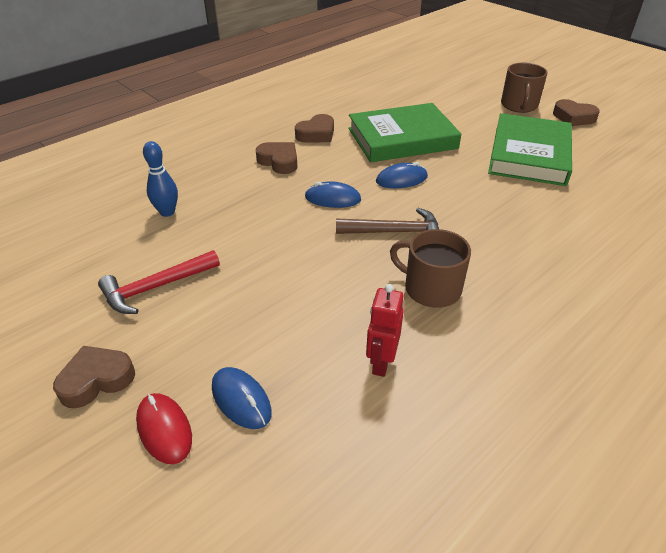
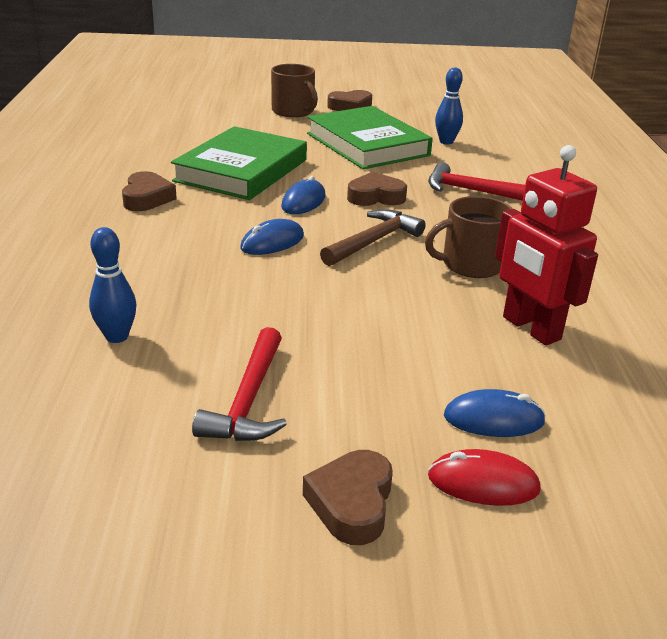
camera: 50 degrees left, 10 degrees down
(279, 161) = (154, 236): brown heart -> brown heart (375, 197)
(381, 362) = (530, 328): red robot -> red robot, size x1.62
(545, 232) = (471, 191): none -> red hammer
(605, 180) = (446, 142): none -> blue bowling pin

